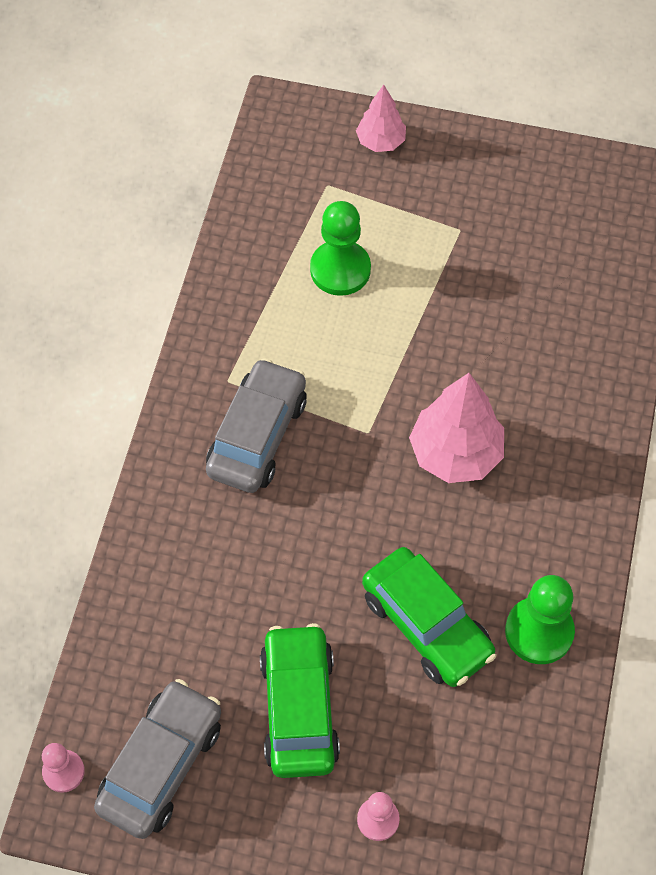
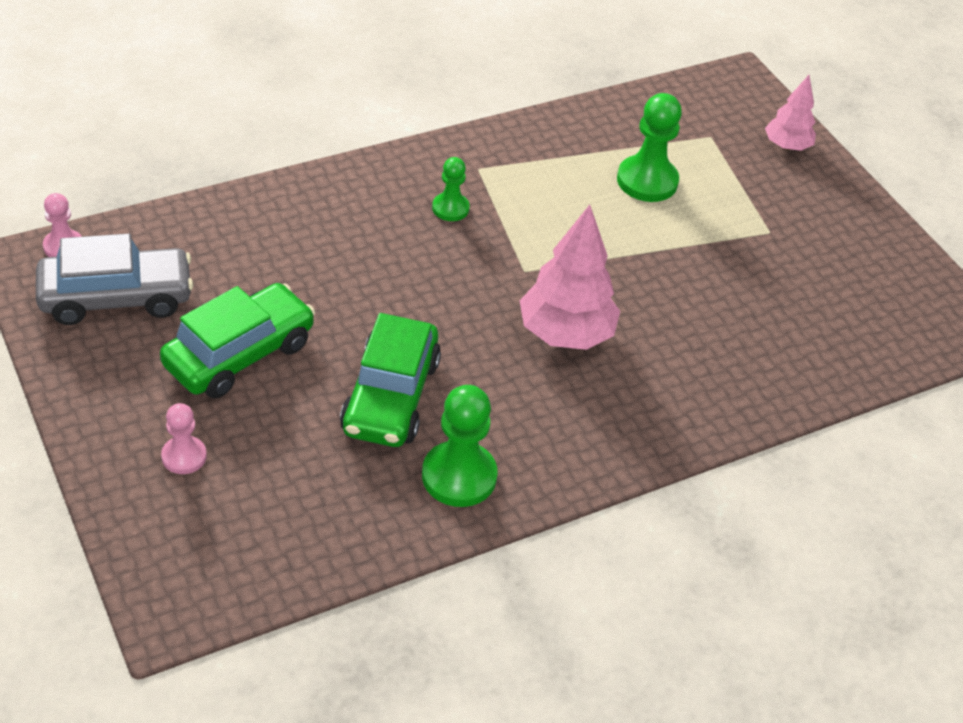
camera: 45 degrees right, 15 degrees down
(257, 435) = (450, 208): grey car -> green pawn

